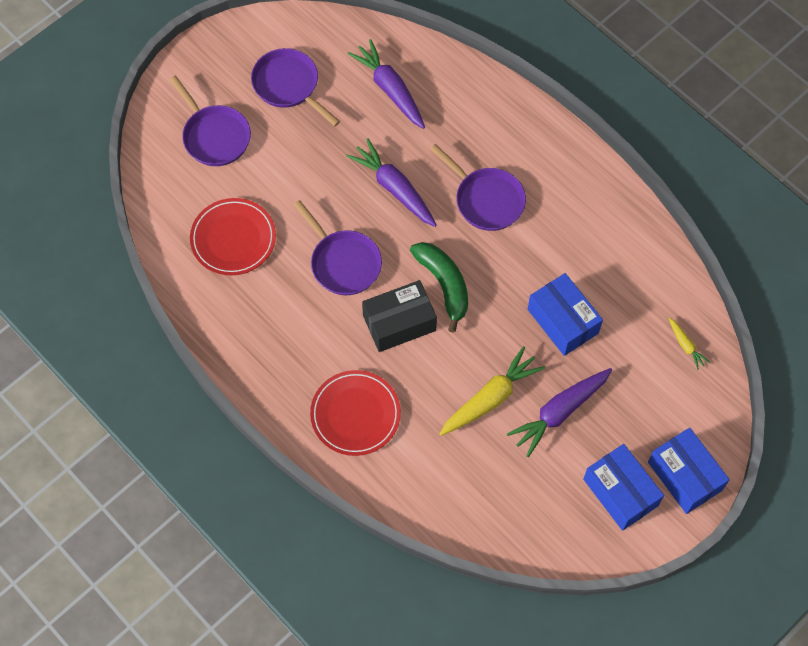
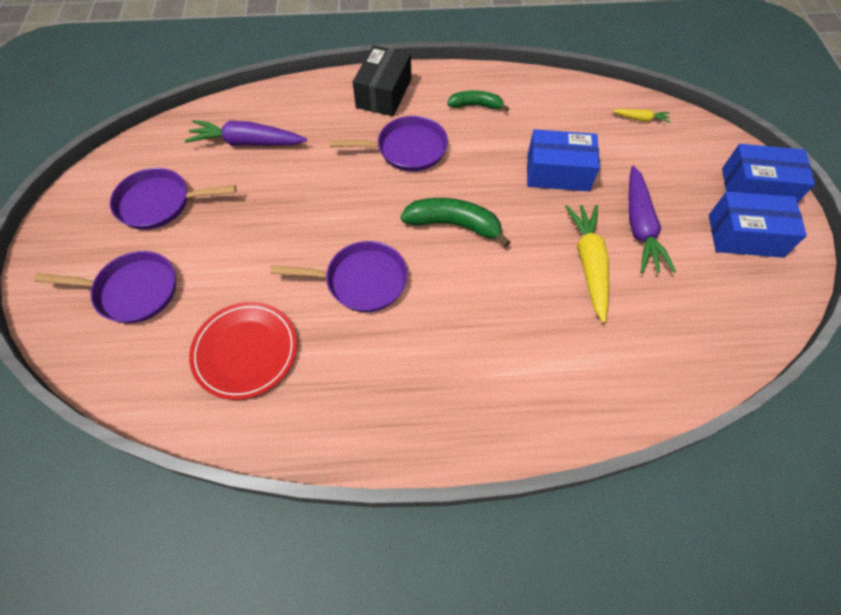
camera: 50 degrees left, 5 degrees down
(355, 414) = (521, 380): red plate -> none
(394, 188) = (333, 198): purple carrot -> none
(399, 323) = (459, 280): black box -> black box (384, 93)
(580, 213) = (476, 105): none -> green banana

